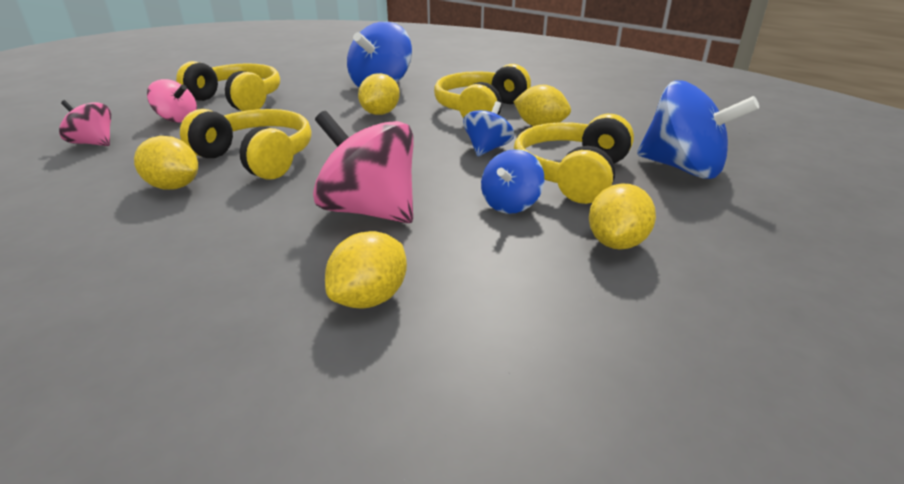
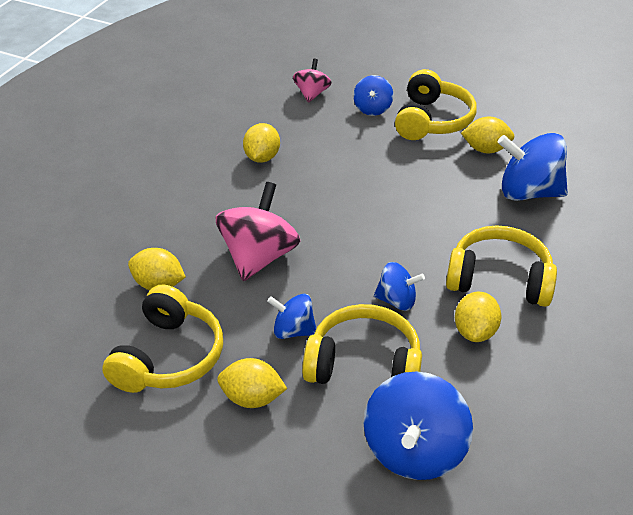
camera: 75 degrees right, 10 degrees up
(177, 119) = (372, 109): pink spinning top -> blue spinning top
(257, 158) = (320, 176): yellow headphones -> yellow headphones (169, 357)
(380, 113) = (448, 213): yellow lemon -> yellow lemon (485, 149)

